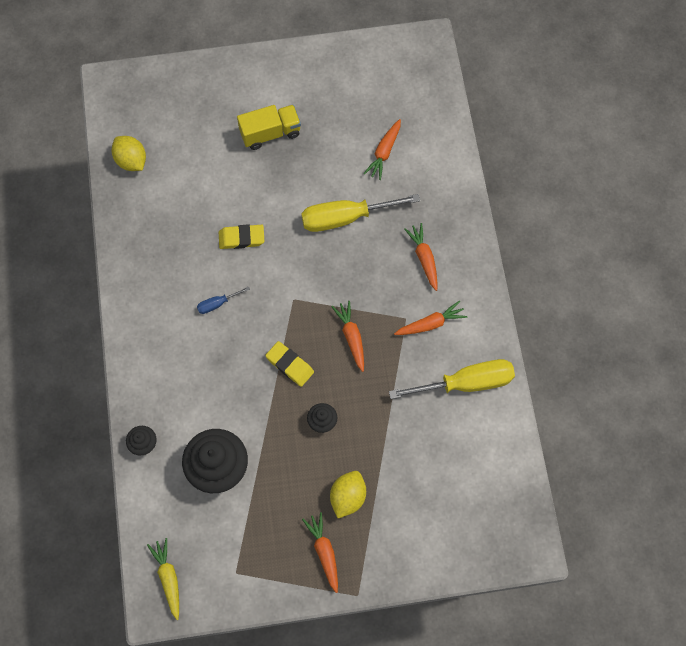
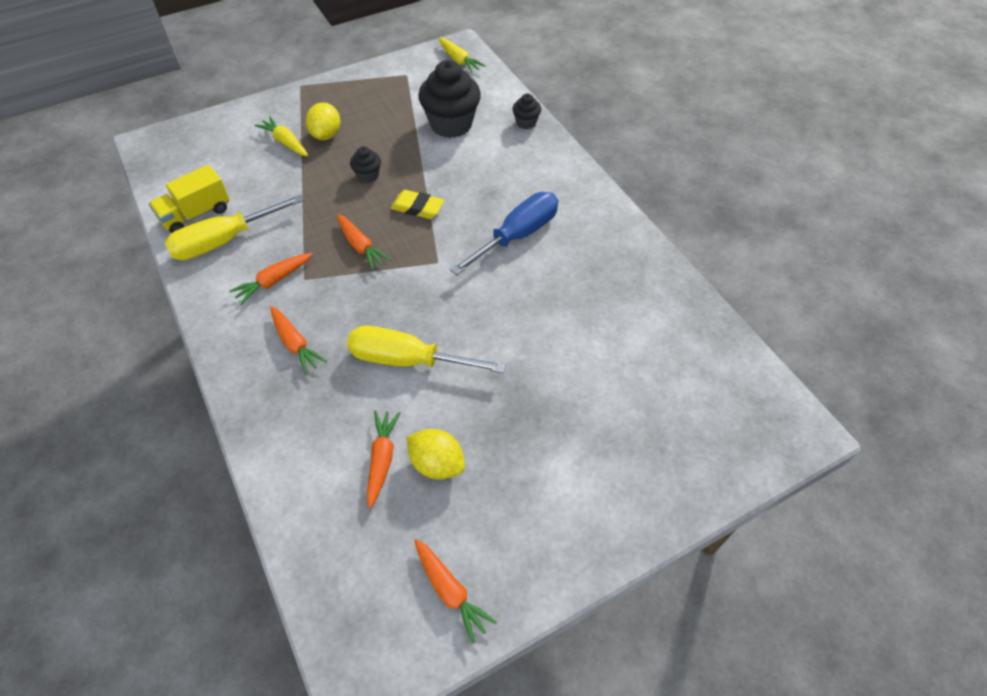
camera: 160 degrees right, 15 degrees down
(131, 161) = (703, 344): yellow lemon -> yellow lemon (437, 464)
(217, 304) = (517, 236): blue screwdriver -> blue screwdriver, size x2.20
(241, 238) = (523, 301): yellow eraser -> none
(270, 133) = (550, 434): yellow truck -> yellow truck (196, 214)
(324, 552) = (336, 100): orange carrot -> orange carrot (450, 591)
(345, 218) = (408, 360): yellow screwdriver -> yellow screwdriver turned 135 degrees counterclockwise
(391, 500) = (285, 142): none -> yellow carrot

